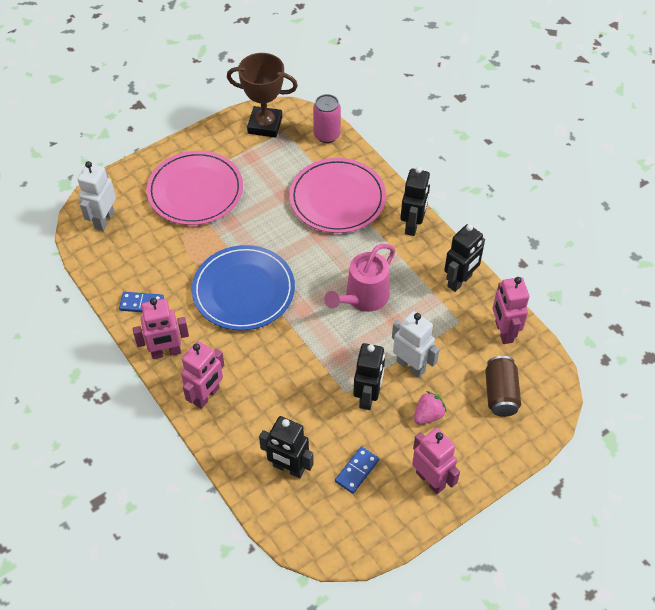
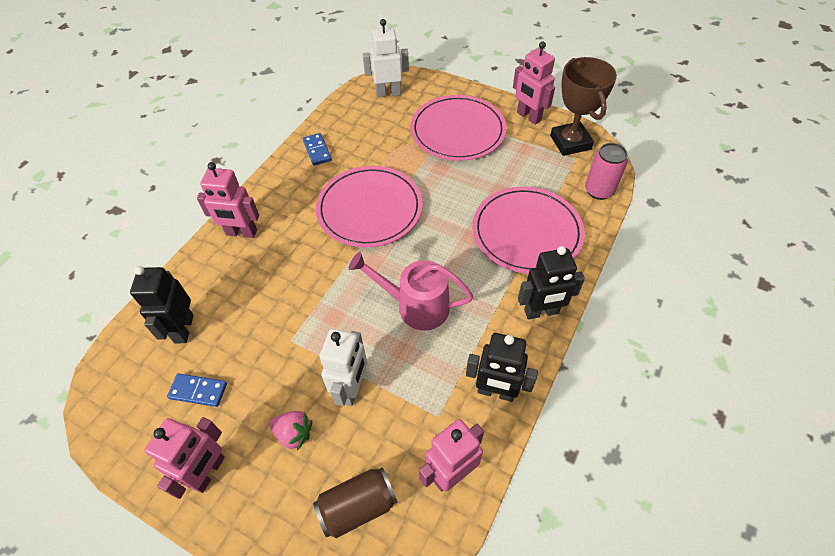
camera: 65 degrees right, 0 degrees up
(166, 352) = (275, 187): pink robot -> pink robot (528, 117)
(243, 290) = (369, 209): blue plate -> pink plate
(368, 396) = (294, 363): black robot -> none

